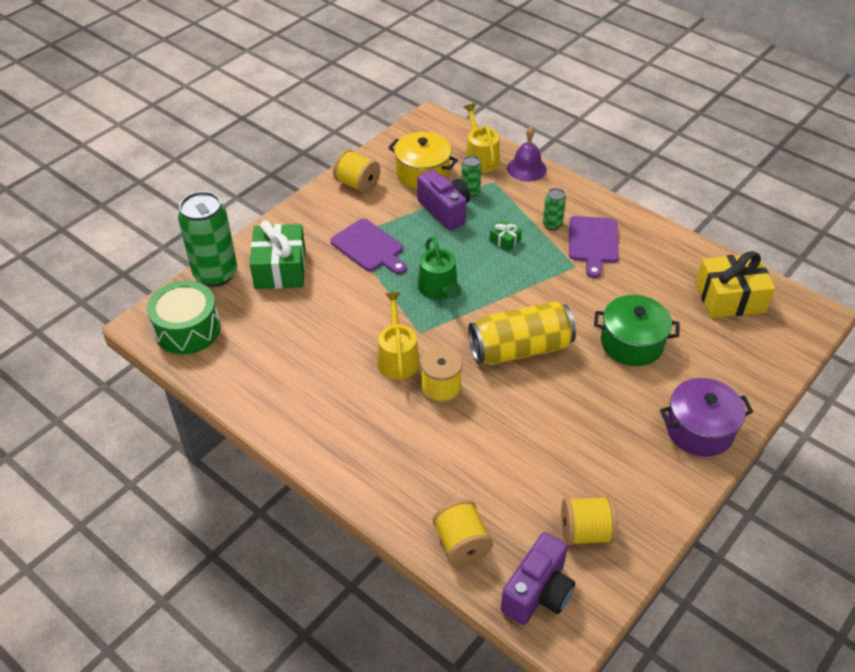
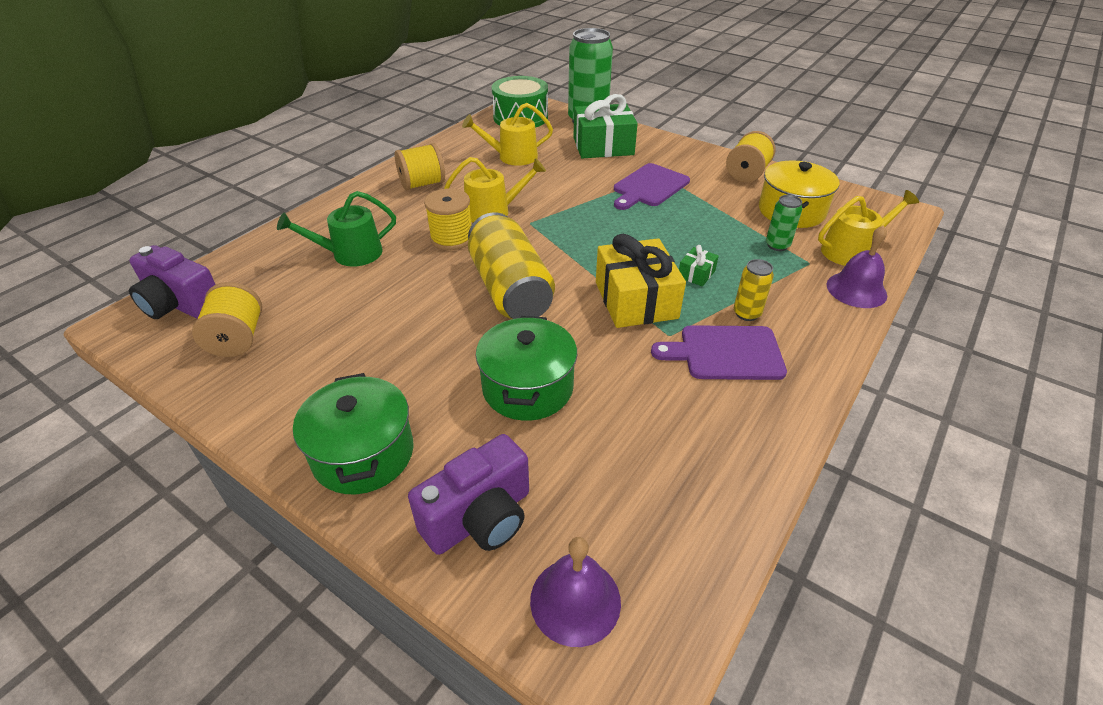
camera: 85 degrees right, 5 degrees down
(286, 340) = (512, 157): none -> yellow watering can
(439, 289) = (596, 231): green watering can -> green watering can (351, 254)
(445, 211) = (731, 229): purple camera -> purple camera (480, 518)
(461, 544) = (257, 258): yellow spool -> yellow spool (422, 184)
(552, 224) = (746, 313): green can -> yellow can
(699, 429) = (363, 454): purple pot -> green pot
(730, 297) = (649, 521): yellow gift -> yellow gift (636, 300)
(781, 331) = (575, 600): none -> purple bell

